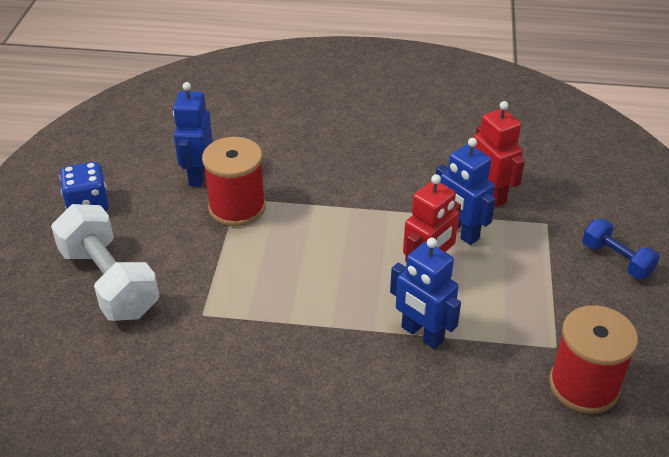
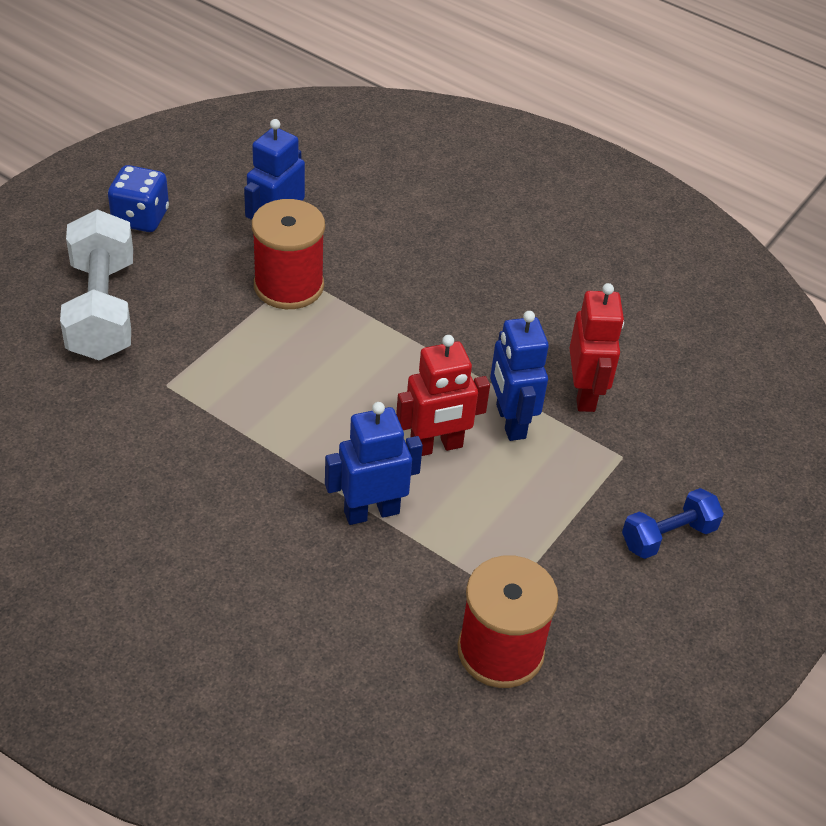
camera: 25 degrees right, 5 degrees up
(422, 334) = (371, 512): blue robot -> blue robot turned 90 degrees clockwise
(616, 260) = (668, 536): blue dumbbell -> blue dumbbell turned 75 degrees clockwise

